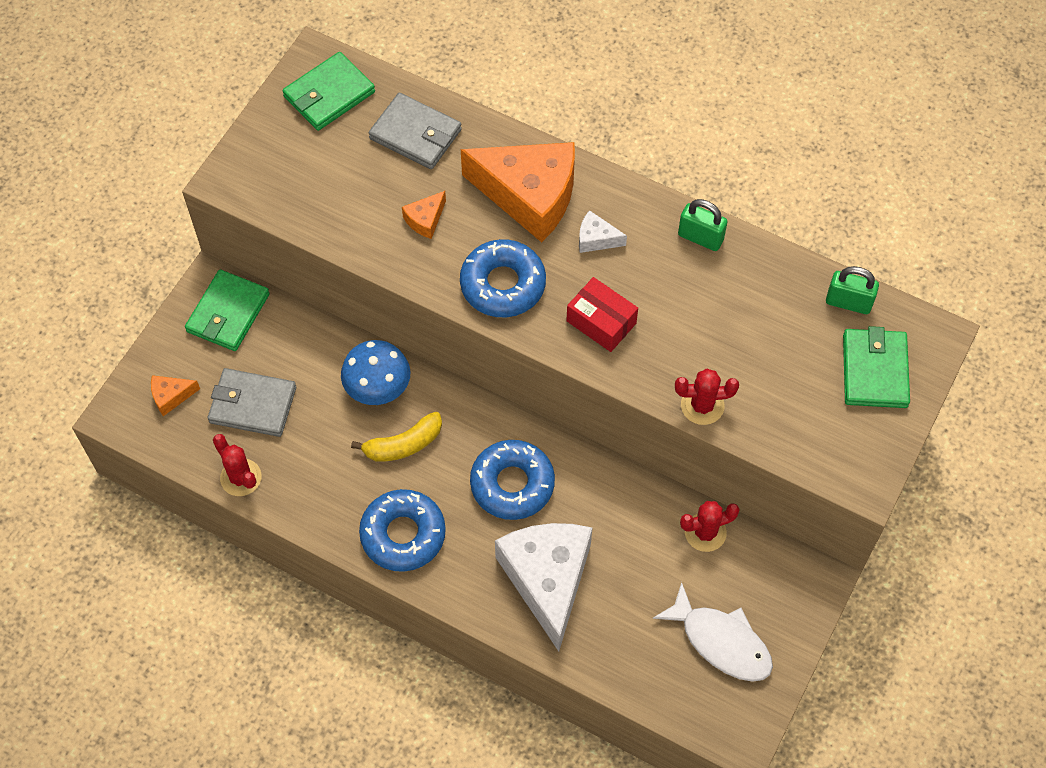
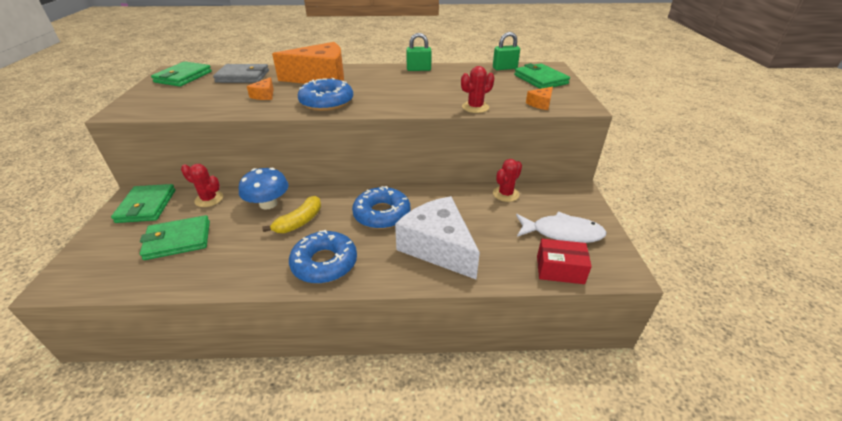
camera: 30 degrees left, 25 degrees down
(171, 396) = (106, 258): orange cheese -> orange cheese (540, 104)
(241, 477) = (179, 280): red cactus -> red cactus (209, 199)
(253, 405) = (178, 240): grey wallet -> green wallet
(596, 239) = (367, 80): white cheese -> none
(601, 322) = (393, 99): red box -> red box (560, 270)

